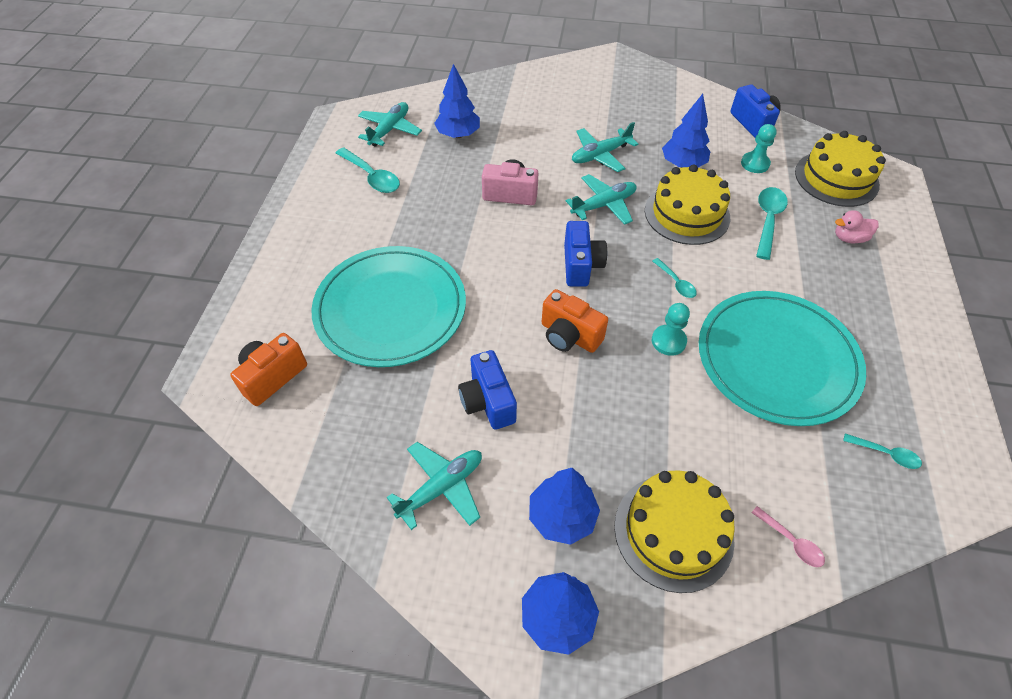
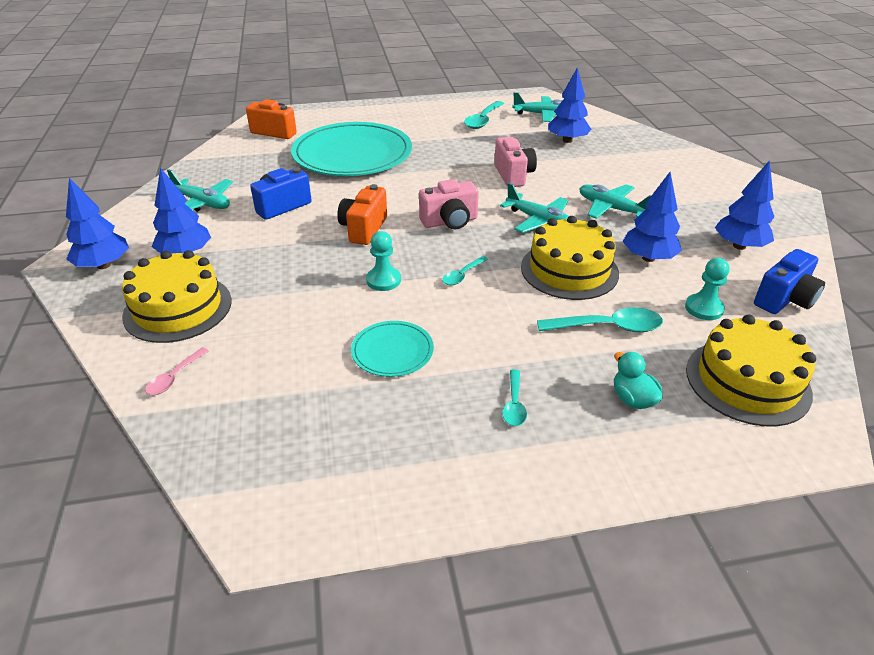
camera: 70 degrees right, 15 degrees down
(581, 265) = (450, 222): blue camera -> pink camera
(681, 113) = (739, 246): none -> blue tree
(777, 360) = (392, 351): turquoise plate -> turquoise plate, size x0.46
(849, 238) = (632, 399): pink duck -> turquoise duck
(886, 454) = (292, 444): turquoise spoon -> turquoise spoon (514, 404)

